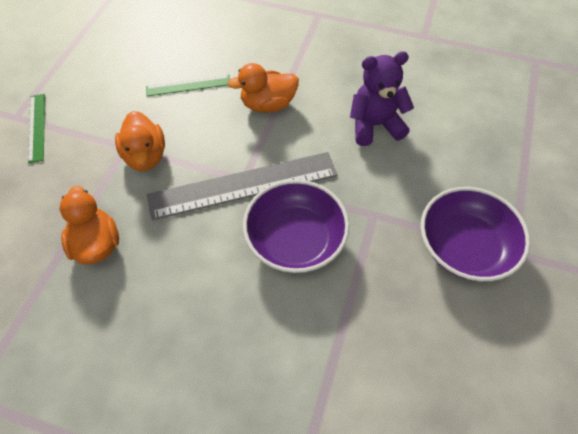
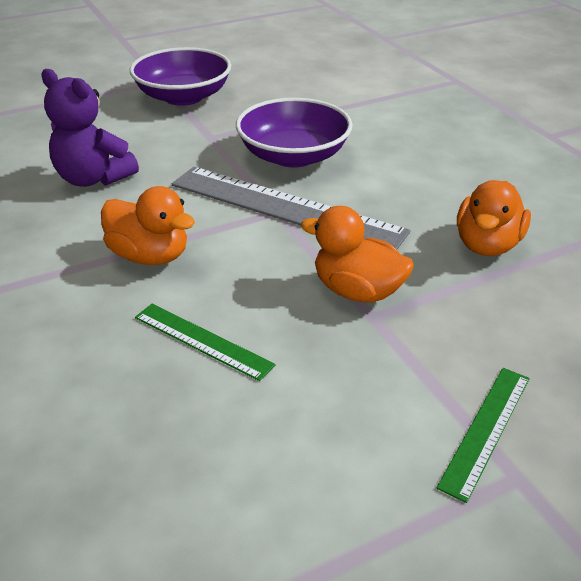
camera: 135 degrees left, 20 degrees down
(145, 156) = (357, 291): orange duck -> orange duck turned 90 degrees counterclockwise

